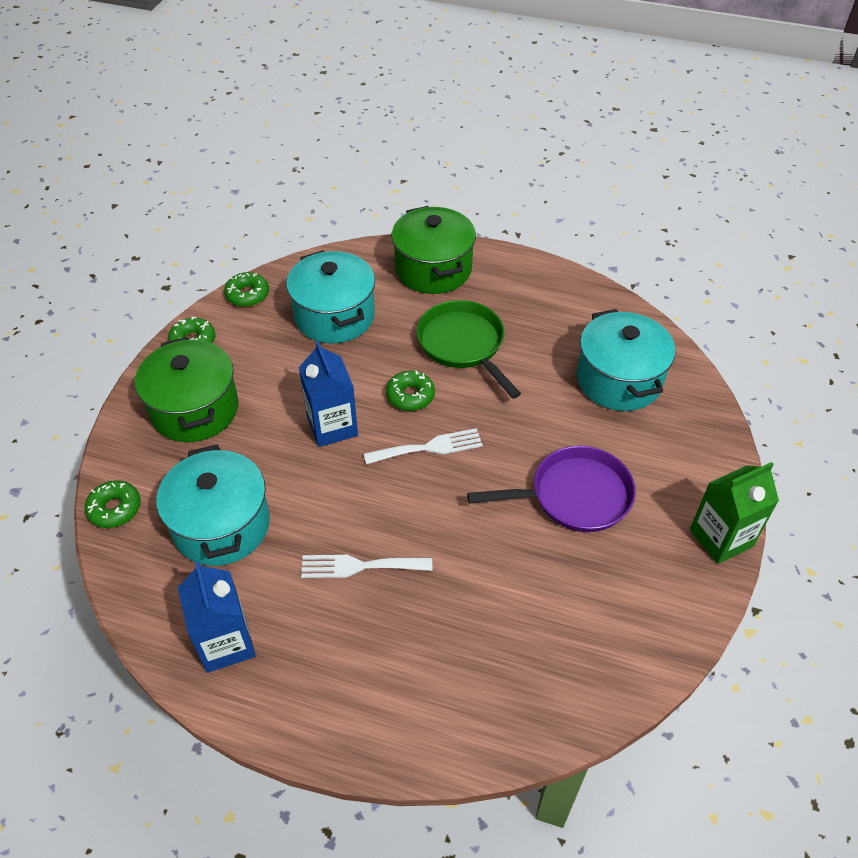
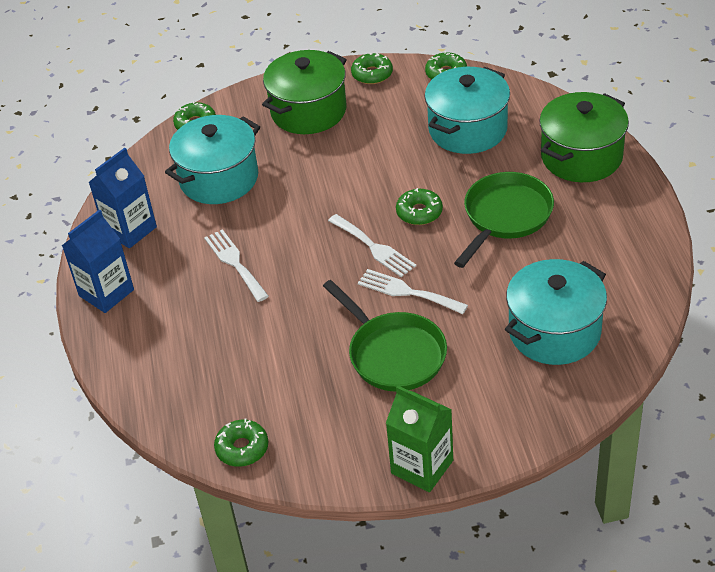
camera: 65 degrees right, 5 degrees down
(332, 426) = (351, 186): blue carton -> blue carton (106, 293)
(504, 450) = (407, 292): none -> white fork
(574, 496) = (393, 354): purple pan -> green pan
(622, 672) = (242, 448): none -> green donut

